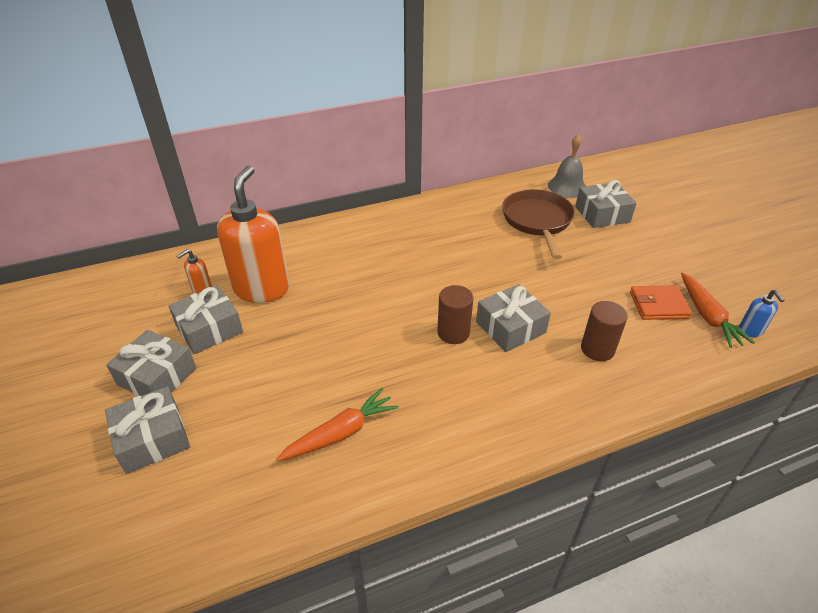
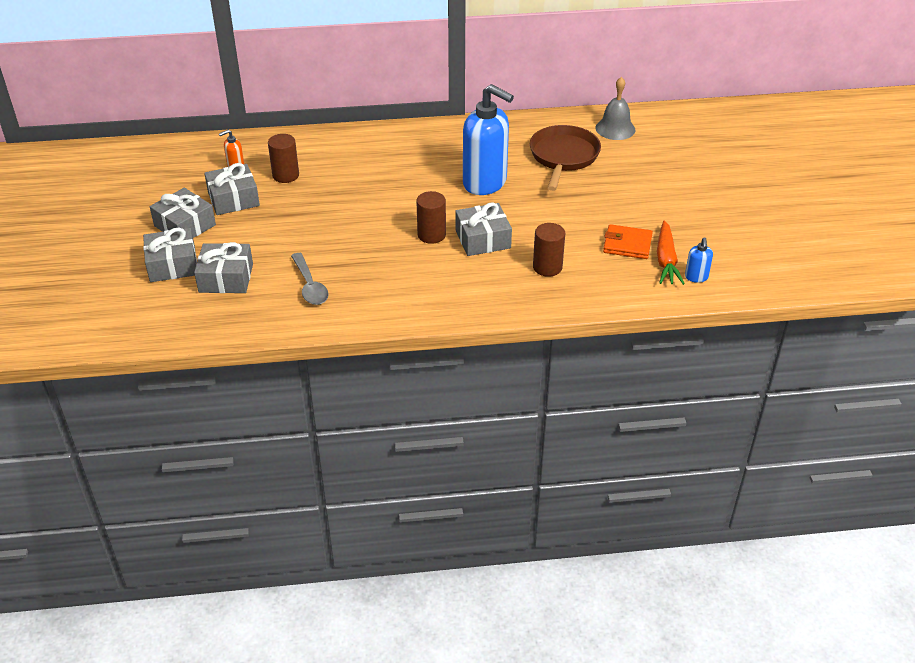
camera: 15 degrees right, 0 degrees up
(262, 289) = (285, 175): orange soap dispenser -> brown cylinder
(341, 433) = (310, 286): orange carrot -> grey spoon
(478, 261) = (485, 183): none -> blue soap dispenser
(602, 214) = (632, 160): grey gift -> grey gift (226, 278)

